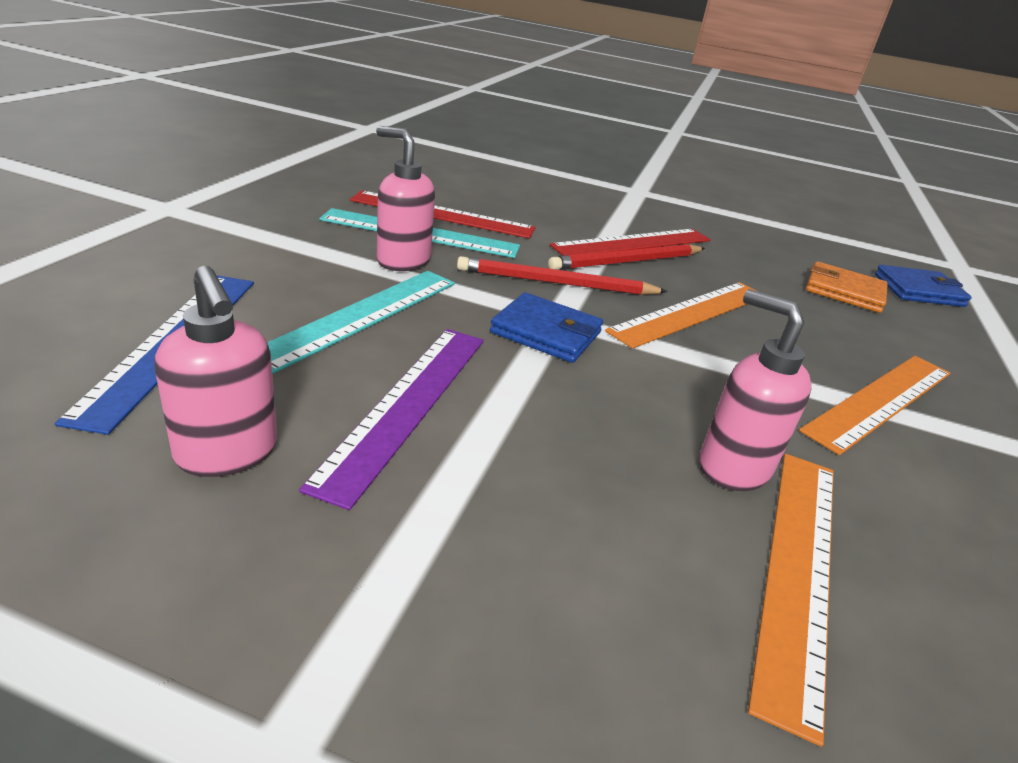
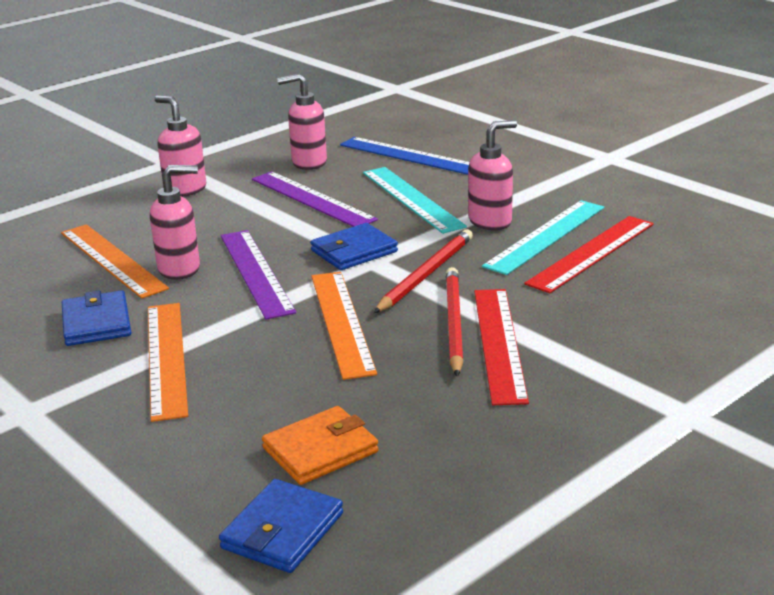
camera: 125 degrees right, 5 degrees down
(453, 610) = (185, 190): none -> pink soap dispenser
(666, 392) = (256, 272): none -> purple ruler
(921, 489) = (96, 323): none -> blue wallet

